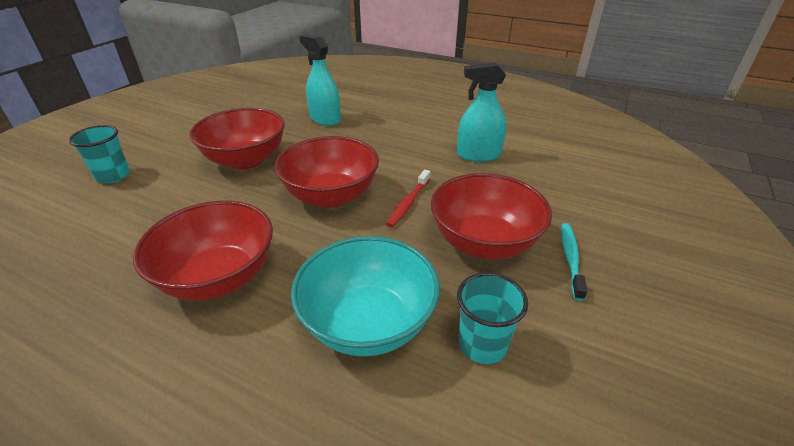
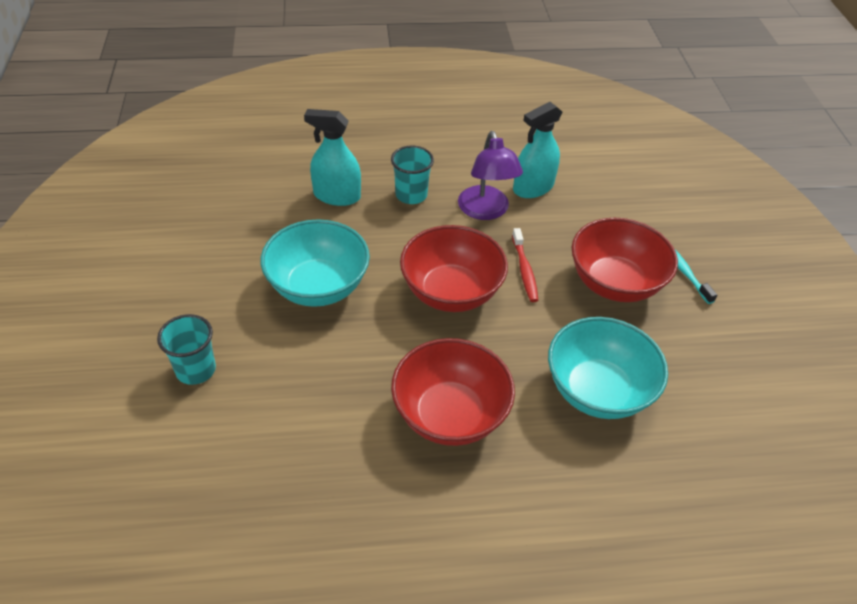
camera: 35 degrees left, 10 degrees up
(246, 160) = (318, 286): red bowl -> turquoise bowl
(421, 157) = (486, 211): none -> purple lamp
(482, 344) = (680, 367): turquoise cup -> turquoise cup (411, 195)

